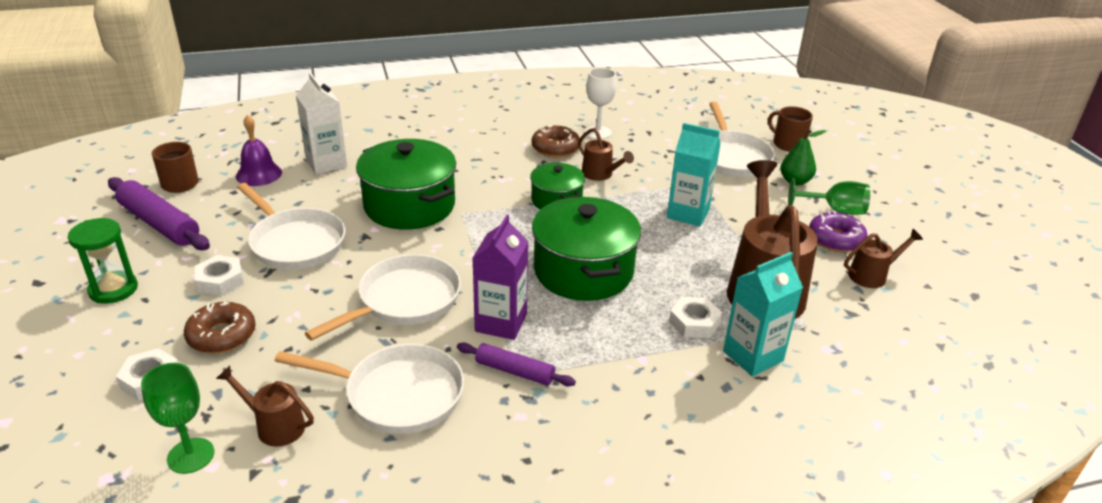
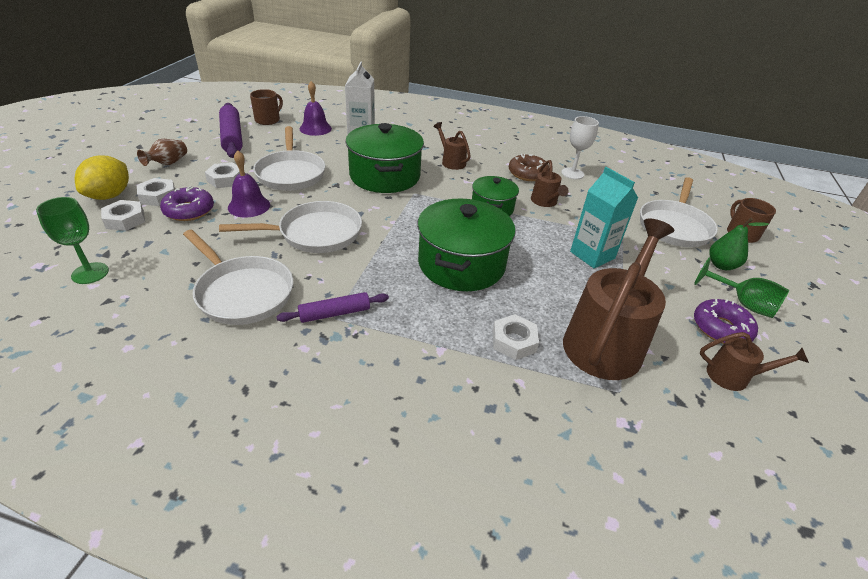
camera: 30 degrees right, 5 degrees up
(87, 360) = (110, 195): none -> yellow lemon
(113, 289) = (168, 163): green hourglass -> brown vase
(157, 335) = (158, 196): none -> white nut
(222, 335) = (189, 211): brown donut -> purple donut
(274, 426) = (152, 277): brown watering can -> brown watering can (451, 161)
(290, 301) = (249, 206): none -> purple bell
(501, 323) = (362, 275): purple carton -> none
(514, 371) = (334, 313): purple rolling pin -> purple rolling pin turned 75 degrees counterclockwise
(753, 356) = (540, 393): turquoise carton -> none

